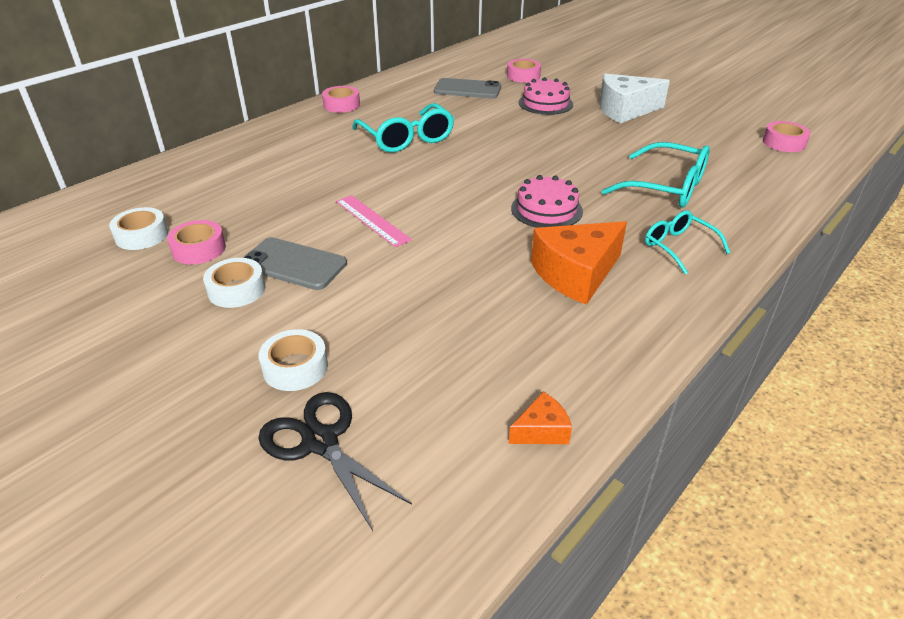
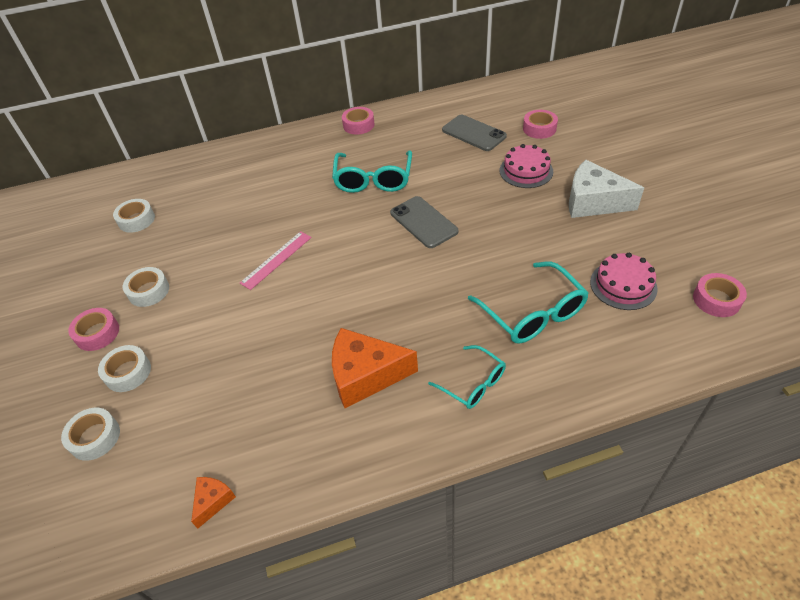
camera: 35 degrees right, 10 degrees up
(199, 249) = (156, 245): pink tape -> pink tape (97, 333)
(293, 264) = (196, 282): grey phone -> grey phone (423, 222)
(320, 441) = (95, 437): black scissors -> white tape
(372, 220) = (276, 260): pink ruler -> pink ruler turned 45 degrees clockwise
(541, 430) = (213, 501): orange cheese -> orange cheese turned 75 degrees counterclockwise
(546, 209) = (407, 298): pink cake -> pink cake (623, 285)
(678, 247) = (473, 384): turquoise glasses -> turquoise glasses turned 135 degrees clockwise

